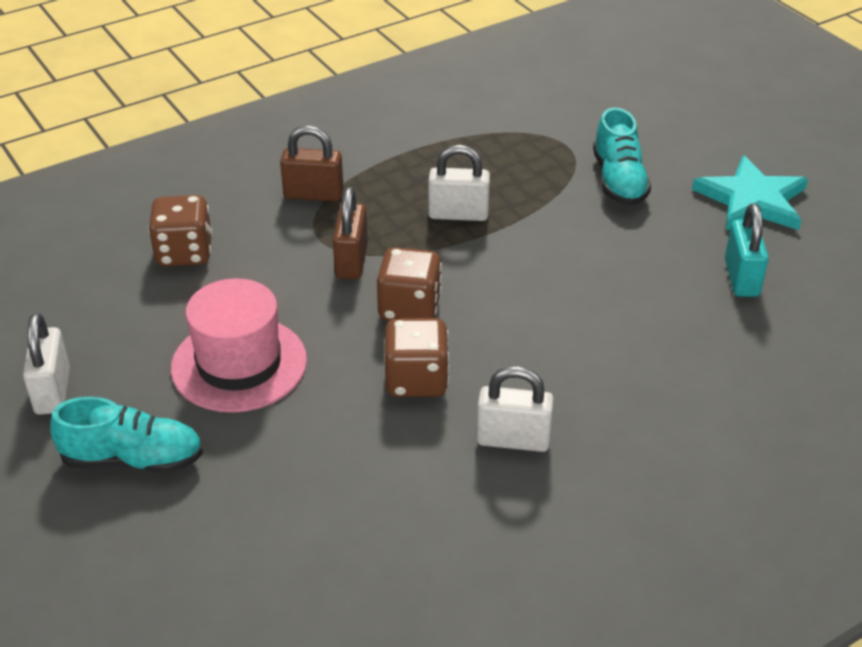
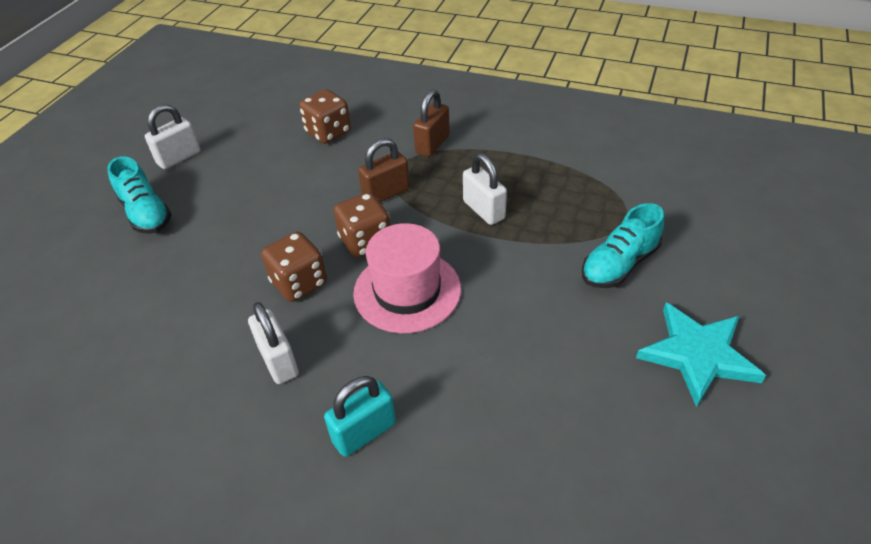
camera: 55 degrees right, 5 degrees up
(239, 364) = (252, 205): pink hat -> pink hat (407, 291)
(313, 194) = (432, 144): brown padlock -> brown padlock turned 60 degrees clockwise
(741, 278) = (585, 399): turquoise padlock -> turquoise padlock (364, 432)

